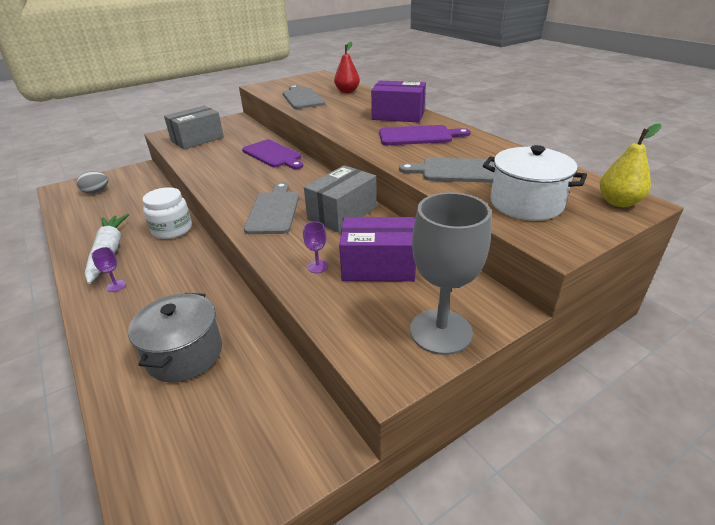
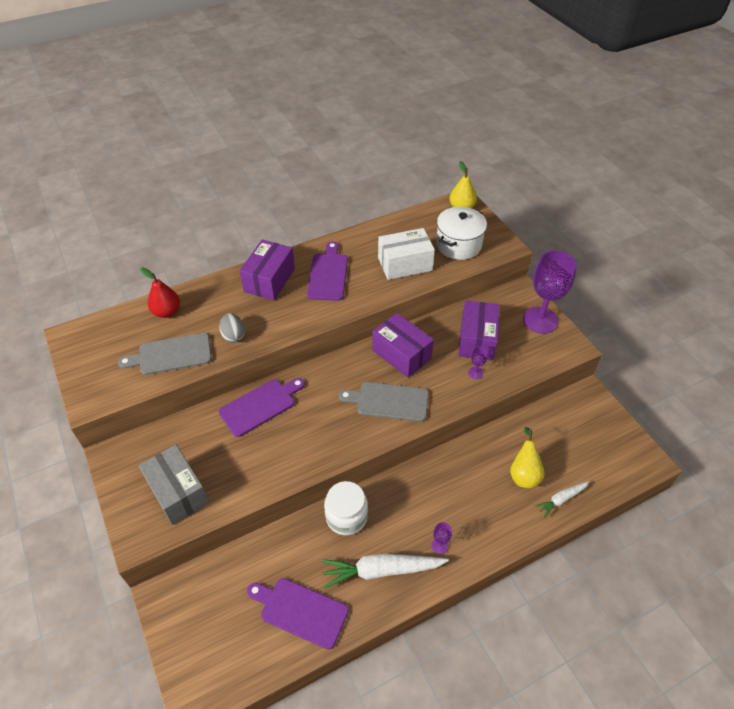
camera: 85 degrees left, 15 degrees up
(96, 191) = (223, 636): grey egg -> grey egg (233, 335)
(96, 218) = (300, 611): none -> purple cutting board
(132, 396) = (561, 499): none -> white carrot
(184, 354) = (524, 474): grey pot -> yellow pear
(342, 213) = (401, 354): grey box -> purple box
(440, 331) = (540, 320): grey goblet -> purple goblet
(459, 171) = (405, 264): grey cutting board -> white box

